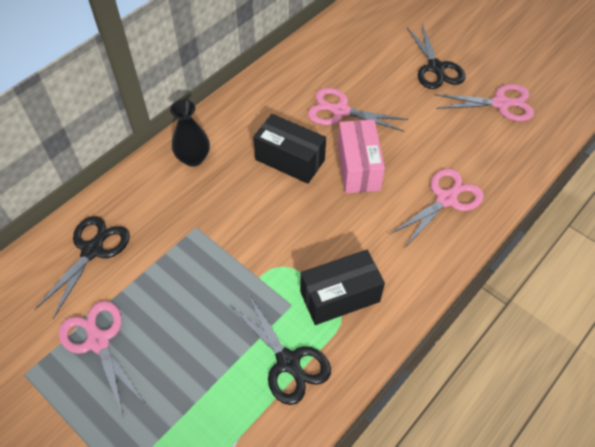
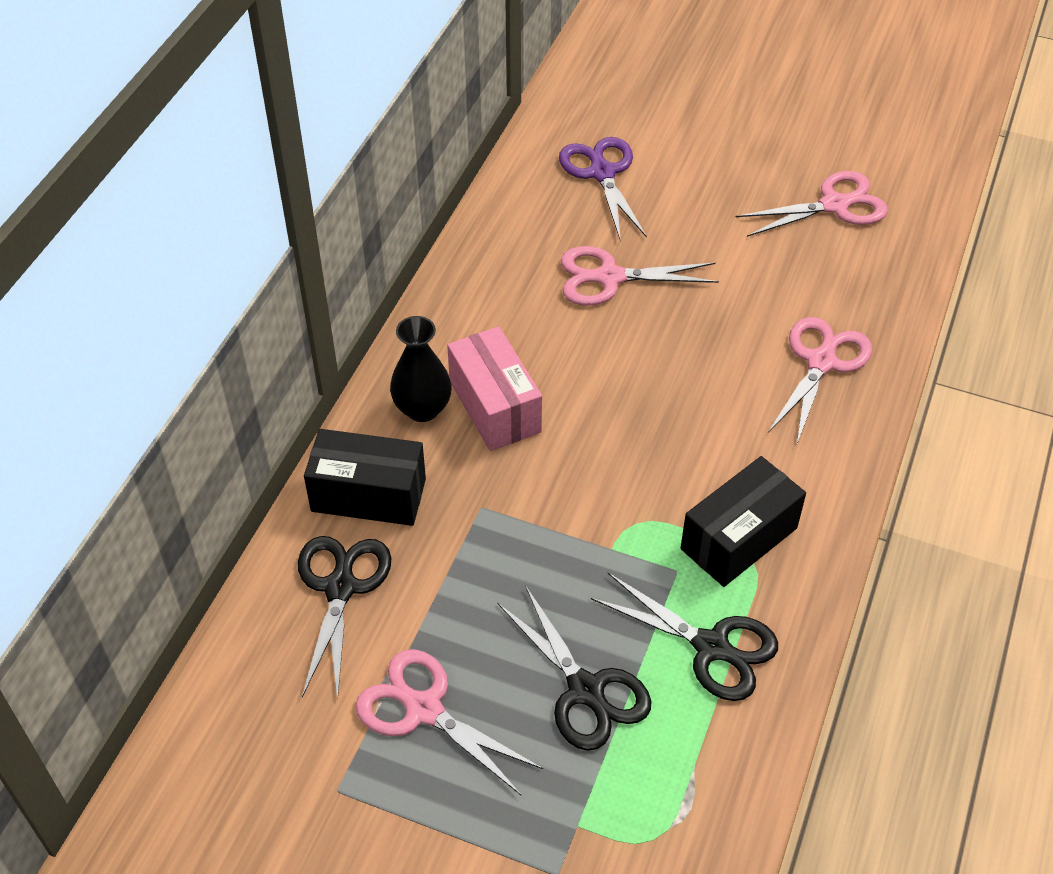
camera: 20 degrees left, 5 degrees down
(289, 160) = (570, 370): black box -> black box (368, 495)
(358, 167) = (676, 352): pink box -> pink box (495, 406)
(366, 49) = (602, 173): none -> purple scissors
(435, 68) = (718, 176): black scissors -> black scissors (585, 690)

